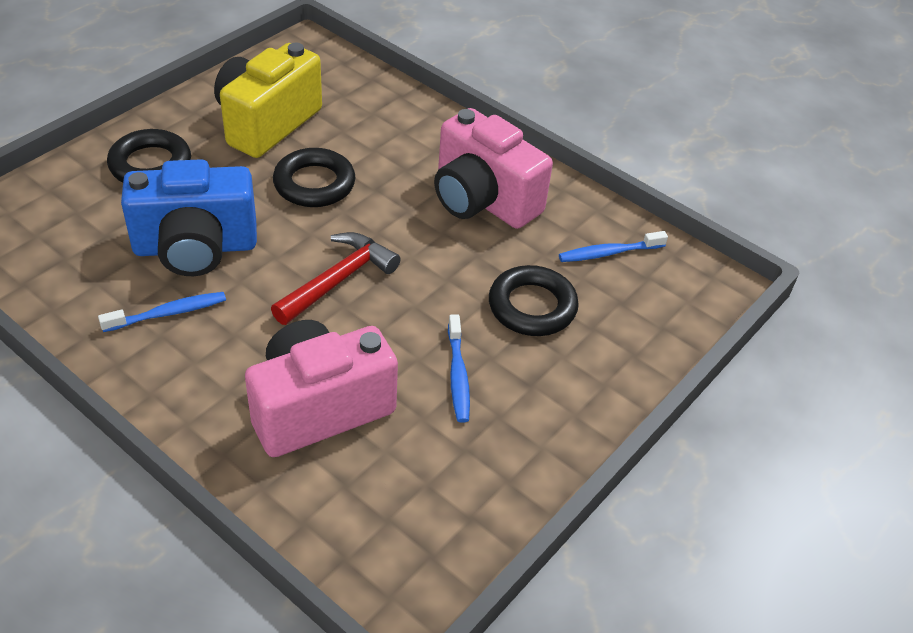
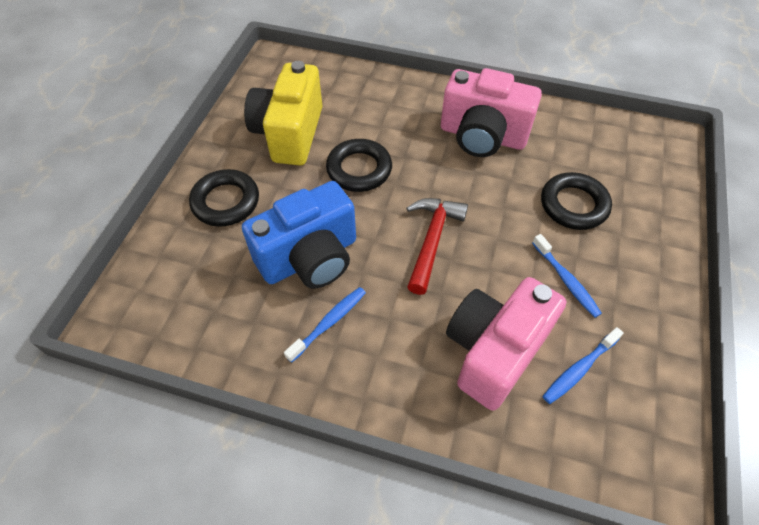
camera: 20 degrees left, 10 degrees up
(609, 253) = (590, 143): blue toothbrush -> blue toothbrush (579, 369)

